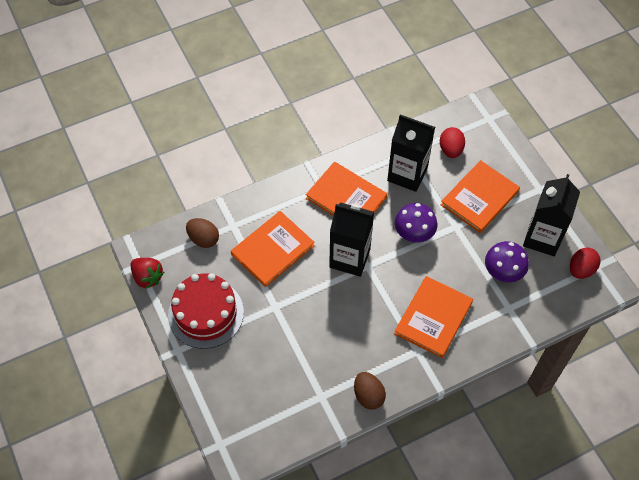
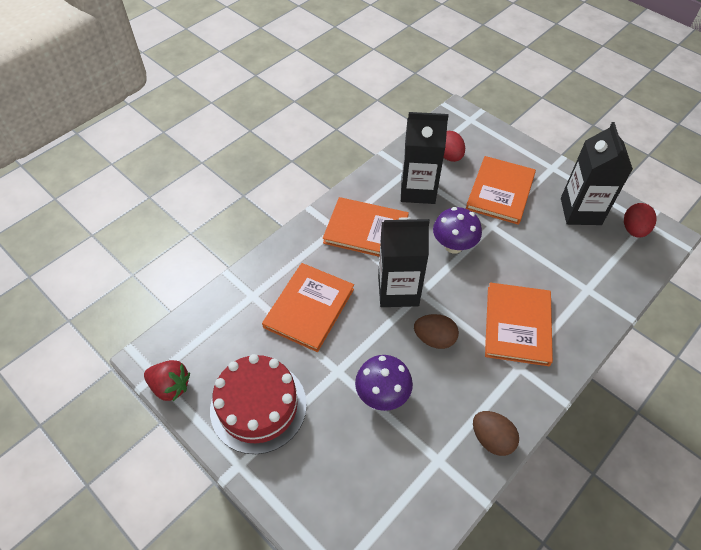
camera: 20 degrees left, 5 degrees down
(203, 239) = (224, 320): brown egg -> brown egg (434, 339)
(502, 273) = (562, 256): purple mushroom -> purple mushroom (382, 395)

